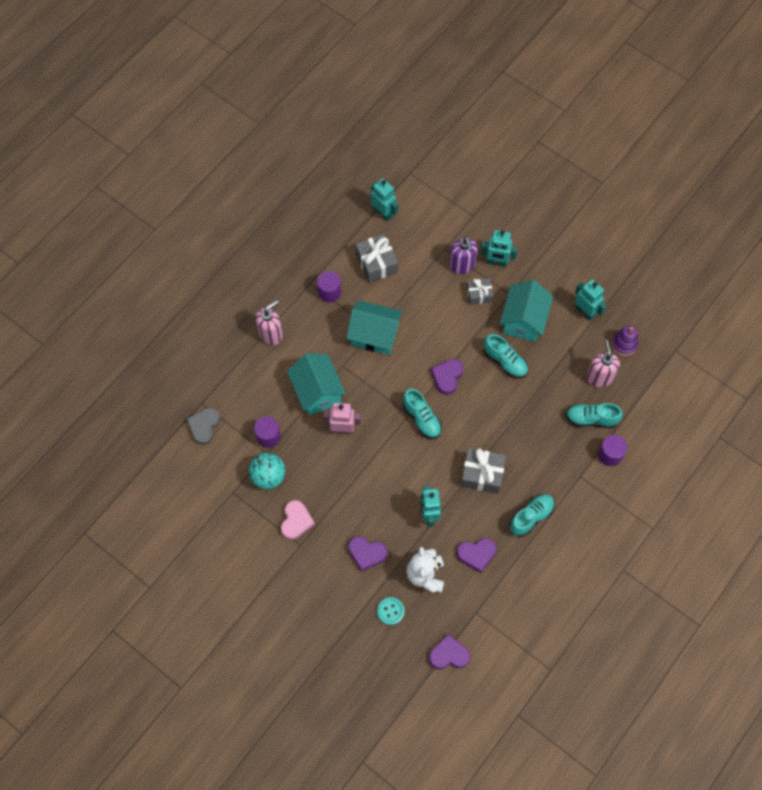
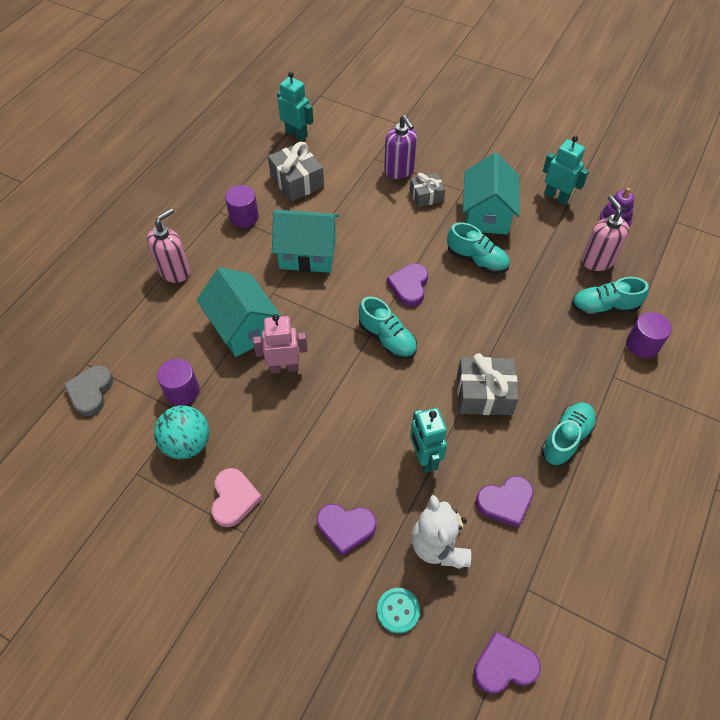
camera: 10 degrees left, 10 degrees down
(496, 262) = (438, 163): turquoise robot -> none

